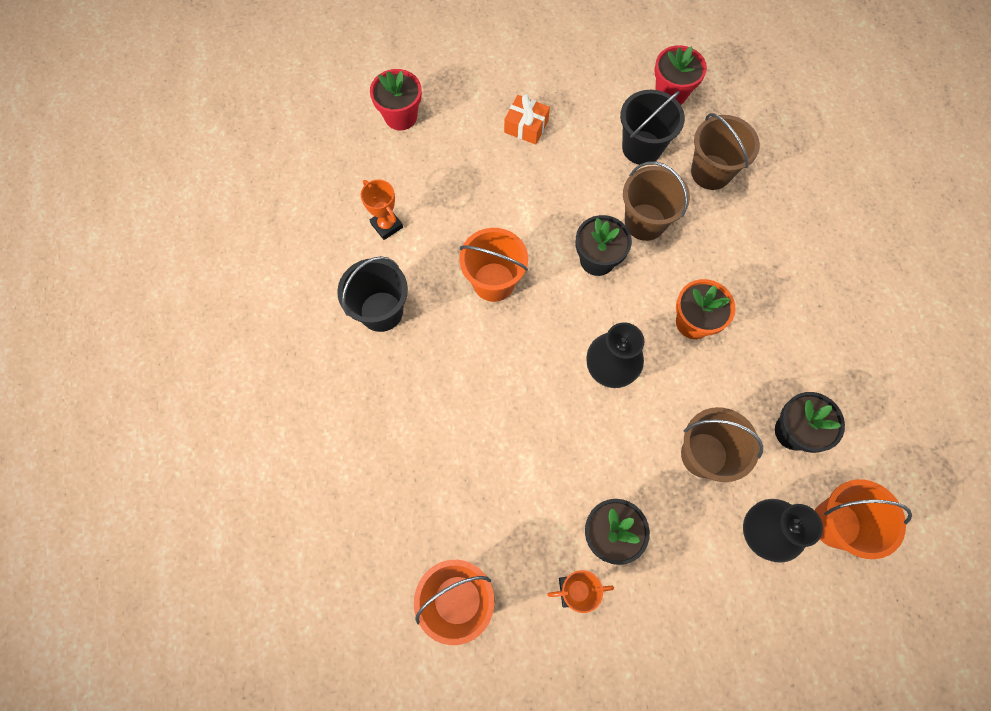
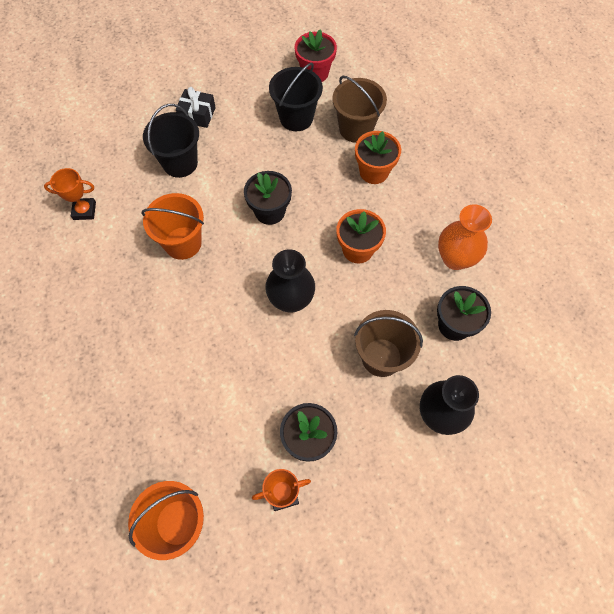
camera: 10 degrees left, 5 degrees down
(381, 311) = (86, 282): black bucket -> black bucket (180, 163)
(386, 225) = (84, 211): orange trophy -> orange trophy turned 45 degrees counterclockwise
(401, 116) = (89, 121): red flower pot -> none
(526, 126) = (197, 115): orange gift -> black gift
(645, 222) = (306, 175): brown bucket -> none
(725, 229) = (374, 172): none -> orange flower pot
(806, 352) = (455, 258): none -> orange vase
(836, 524) = (501, 396): orange bucket -> none

